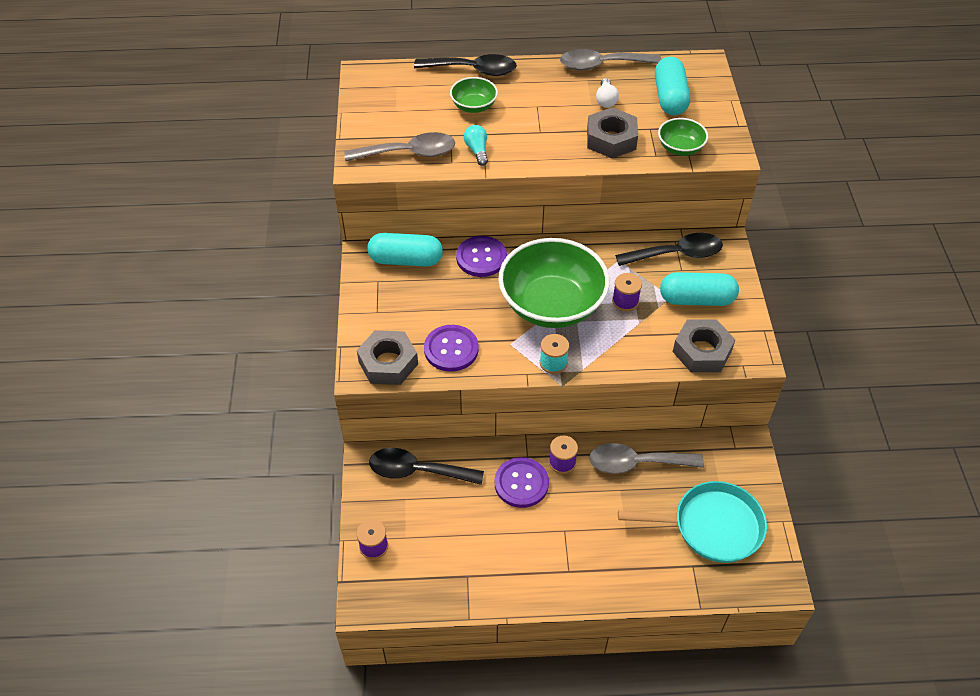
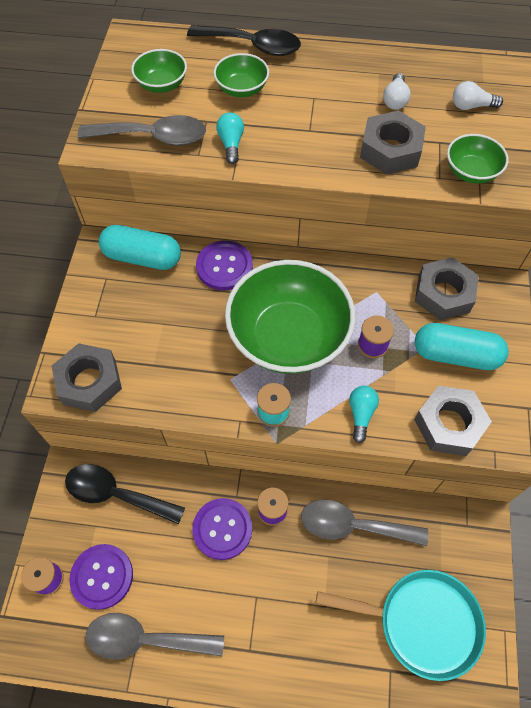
camera: 10 degrees right, 10 degrees up
(403, 110) = (162, 84): none -> green bowl
(451, 349) = (163, 376): purple button -> purple button (102, 576)
(601, 65) = (399, 57): grey spoon -> grey spoon (145, 639)
(627, 354) = (361, 414): none -> turquoise light bulb
(670, 98) = (471, 106): turquoise capsule -> white light bulb
(677, 254) = (443, 294): black spoon -> grey nut

